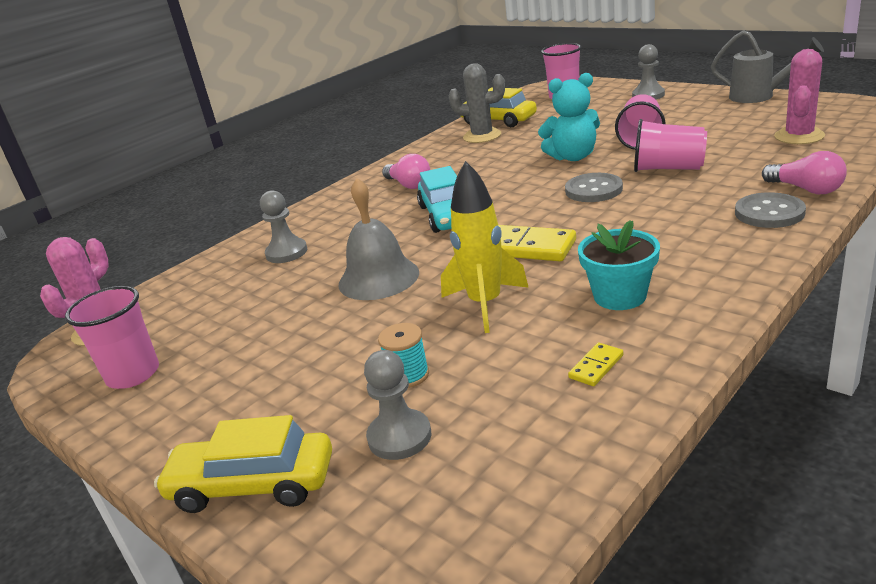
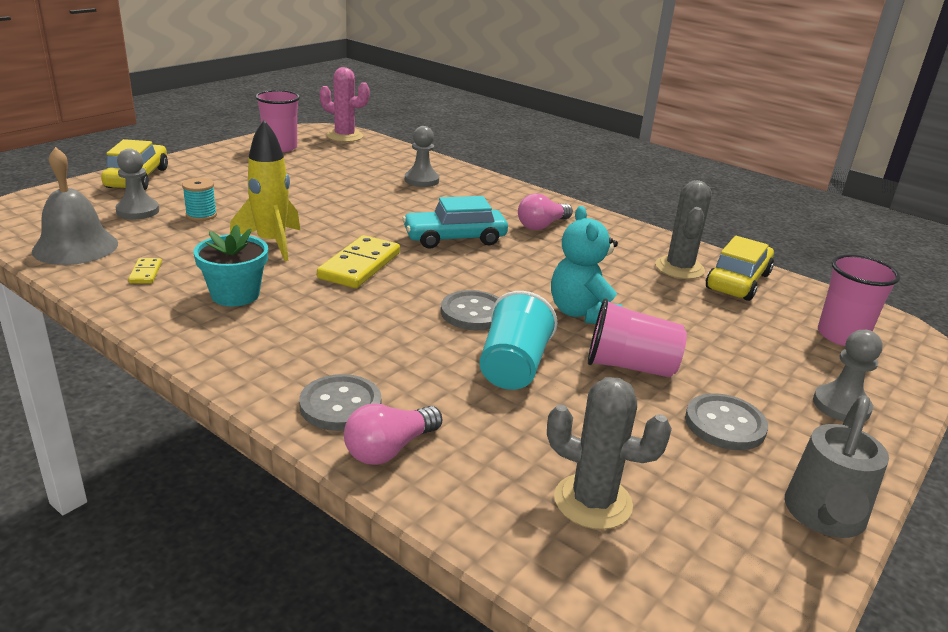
camera: 80 degrees right, 0 degrees up
(378, 278) = (349, 209): grey bell -> grey bell (75, 247)
(596, 367) = (145, 273): yellow domino -> yellow domino turned 45 degrees clockwise
(668, 168) = (513, 367): pink cup -> turquoise cup
(690, 115) = (725, 424): none -> grey button
(799, 136) = (593, 502): pink cactus -> grey cactus

